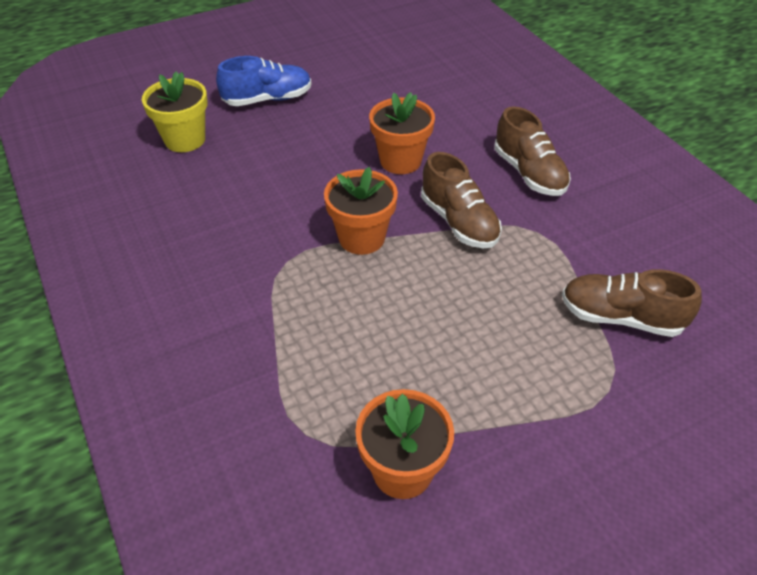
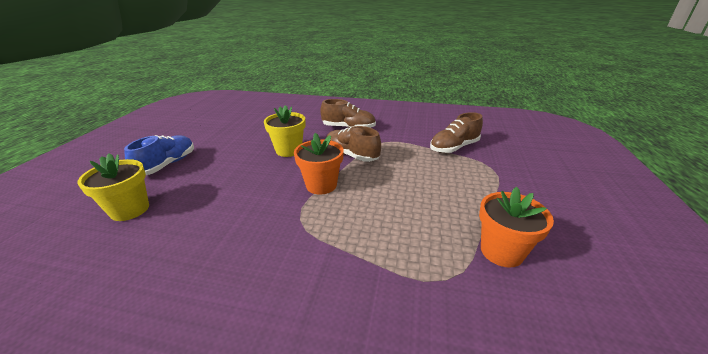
camera: 50 degrees left, 15 degrees down
(400, 161) = (288, 150): orange flower pot -> yellow flower pot
(458, 222) = (351, 155): brown shoe -> brown shoe turned 150 degrees counterclockwise

